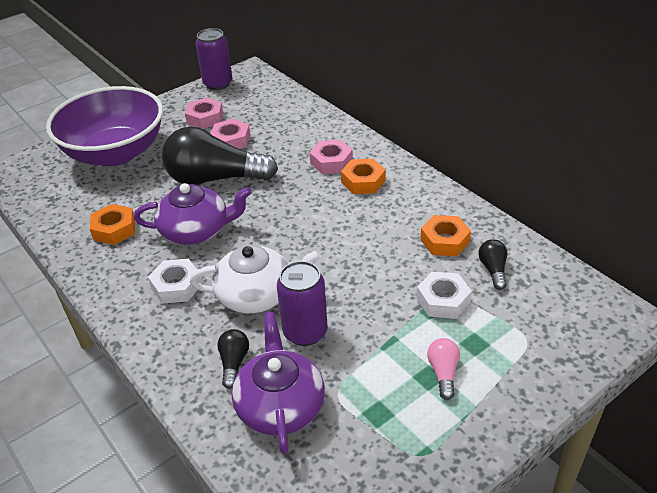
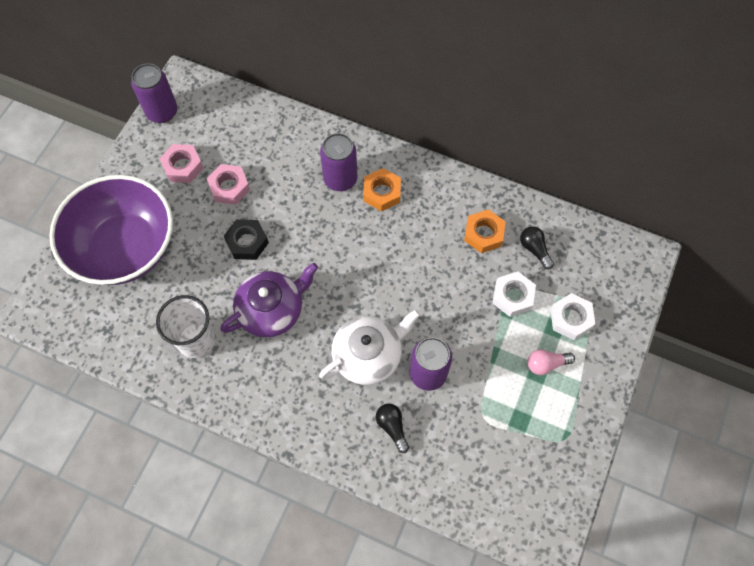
camera: 30 degrees left, 25 degrees up
(114, 229) = (196, 340): orange nut -> white cup
(176, 286) = (296, 376): white nut -> white nut (571, 319)
(215, 179) = (247, 242): black light bulb -> black nut
(280, 405) = (449, 446): purple teapot -> none
(331, 162) = (340, 179): pink nut -> purple can
(443, 373) = (546, 364): pink light bulb -> pink light bulb turned 75 degrees counterclockwise

